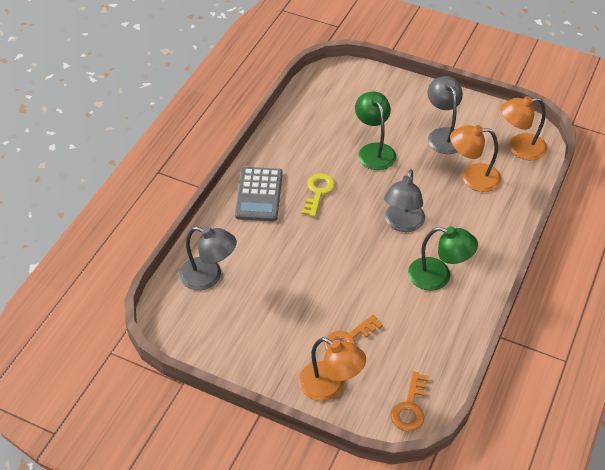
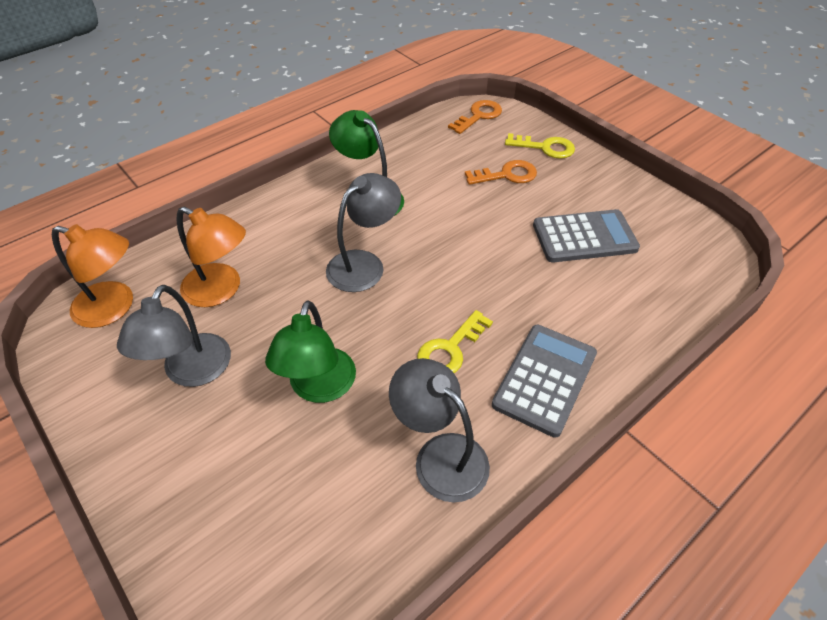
camera: 155 degrees left, 0 degrees up
(209, 276) = (653, 285): grey lamp -> grey lamp (440, 455)
(266, 299) = (584, 237): none -> grey calculator
(330, 386) = (545, 147): orange lamp -> yellow key

